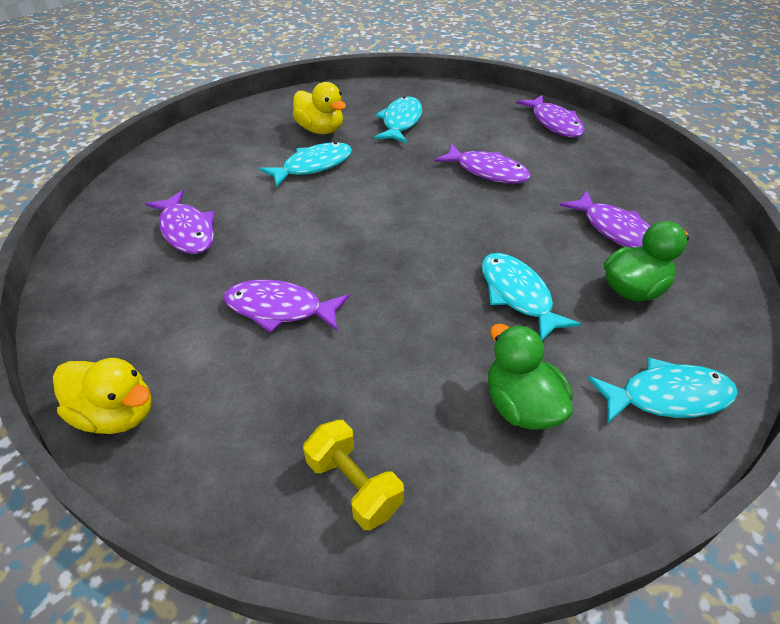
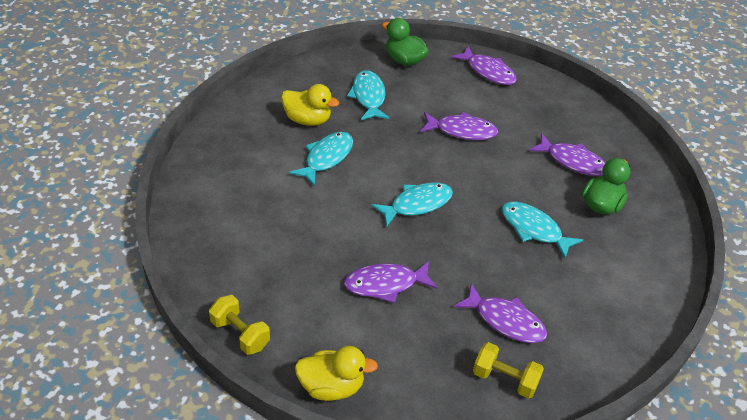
camera: 25 degrees left, 0 degrees up
(71, 317) = (240, 334): none -> yellow dumbbell
(186, 231) = (269, 242): purple fish -> purple fish (505, 321)
(521, 405) = (572, 303): green duck -> green duck (404, 60)
(667, 396) = (648, 272): turquoise fish -> turquoise fish (417, 204)

